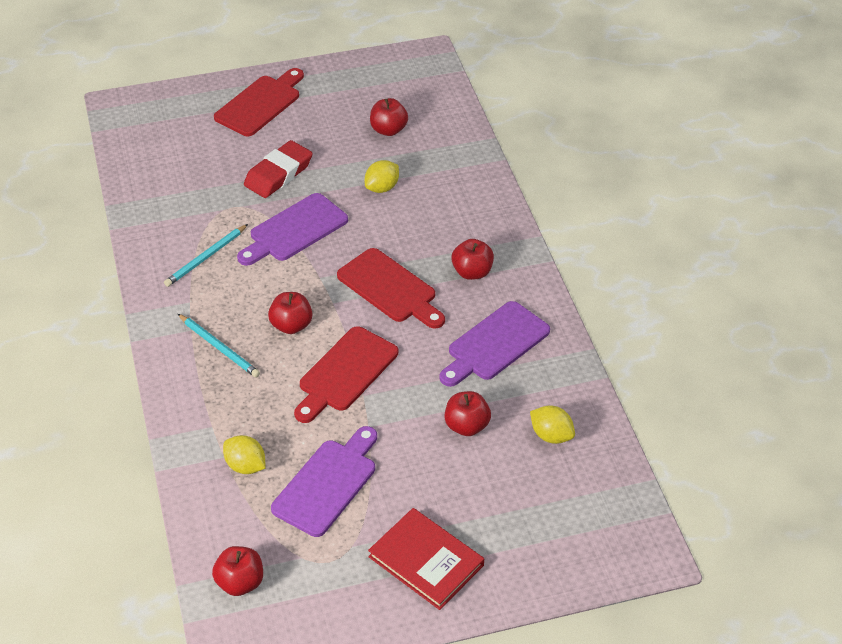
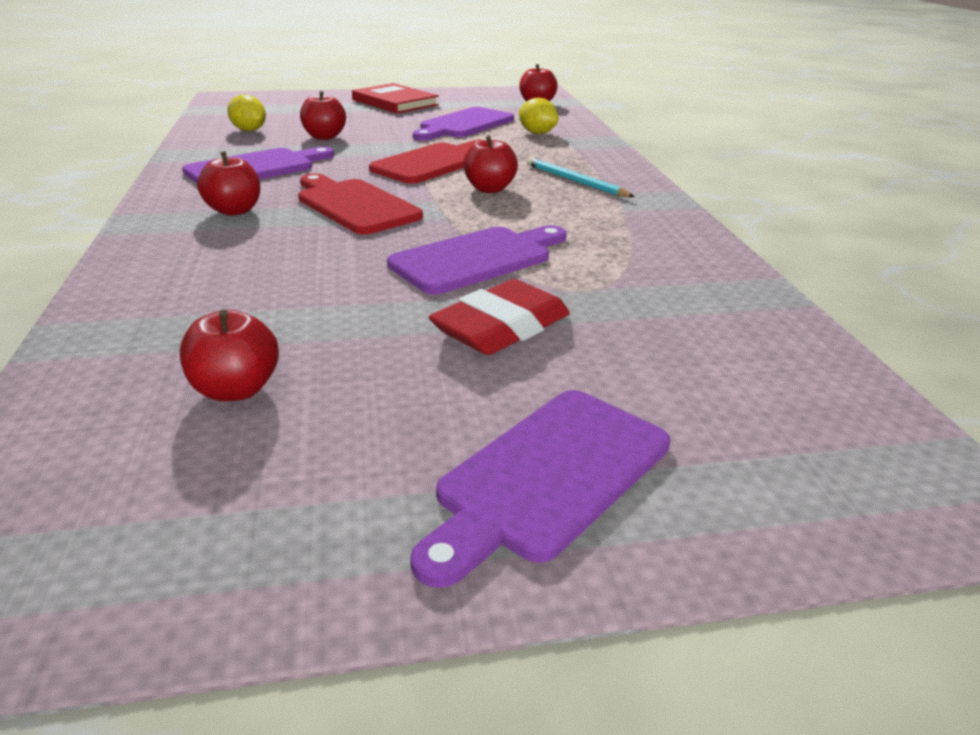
camera: 175 degrees left, 15 degrees down
(206, 257) = (613, 241): turquoise pencil -> none
(260, 104) = (548, 476): red cutting board -> purple cutting board
(382, 188) = (309, 297): yellow lemon -> none

